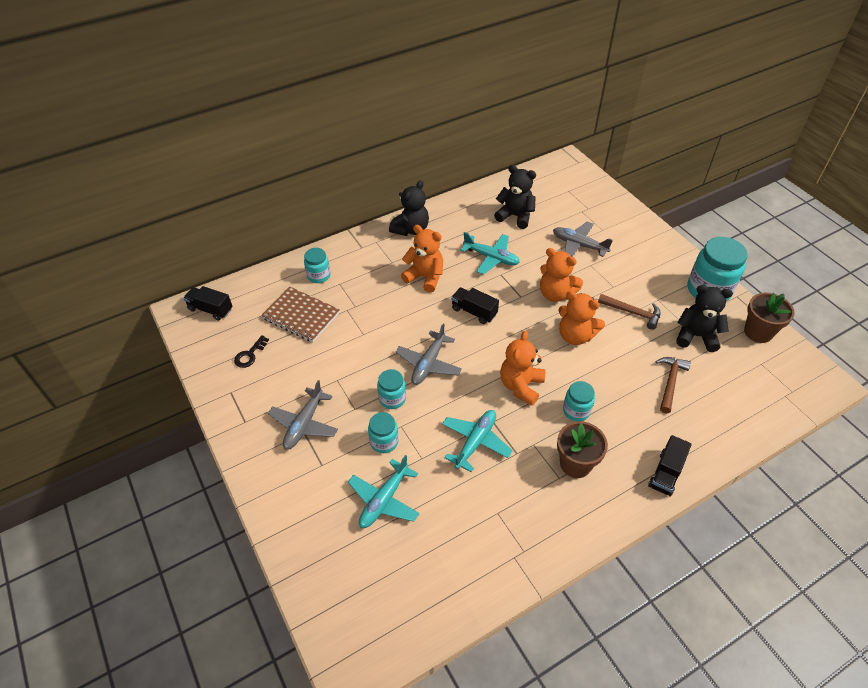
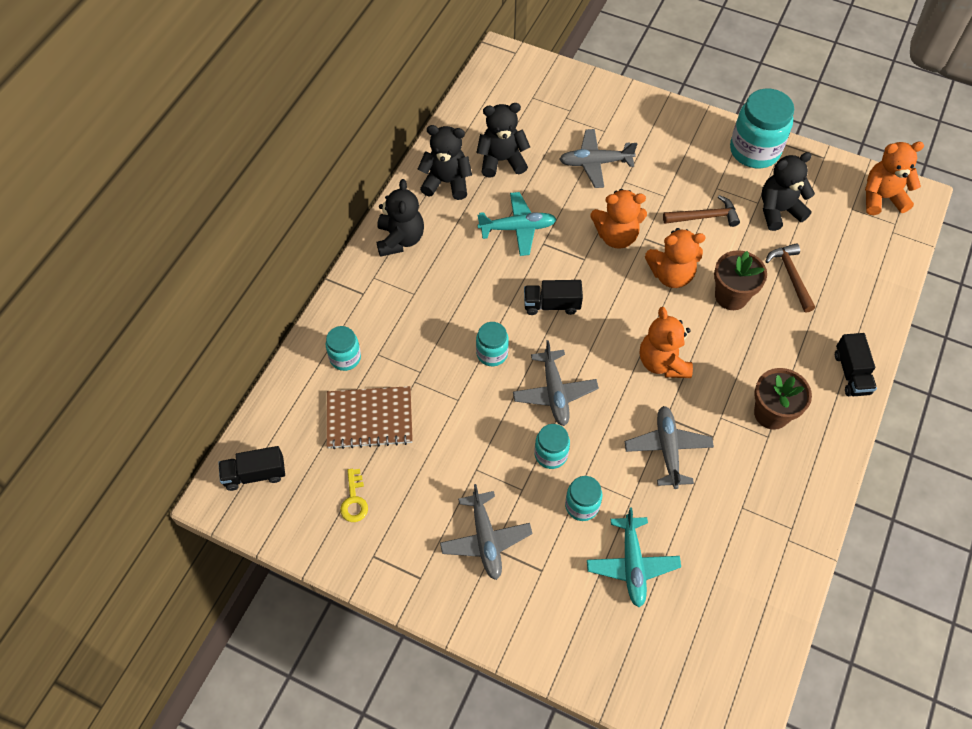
camera: 35 degrees left, 10 degrees up
(250, 355) = (354, 500): black key -> yellow key
(425, 277) = (466, 292): orange teddy bear -> orange teddy bear (881, 198)
(468, 212) = (446, 182): none -> black teddy bear
(475, 442) = (667, 449): turquoise plane -> grey plane
(576, 410) = (732, 357): turquoise jar -> turquoise jar (492, 353)
(758, 332) = (828, 175): brown flower pot -> brown flower pot (731, 296)

